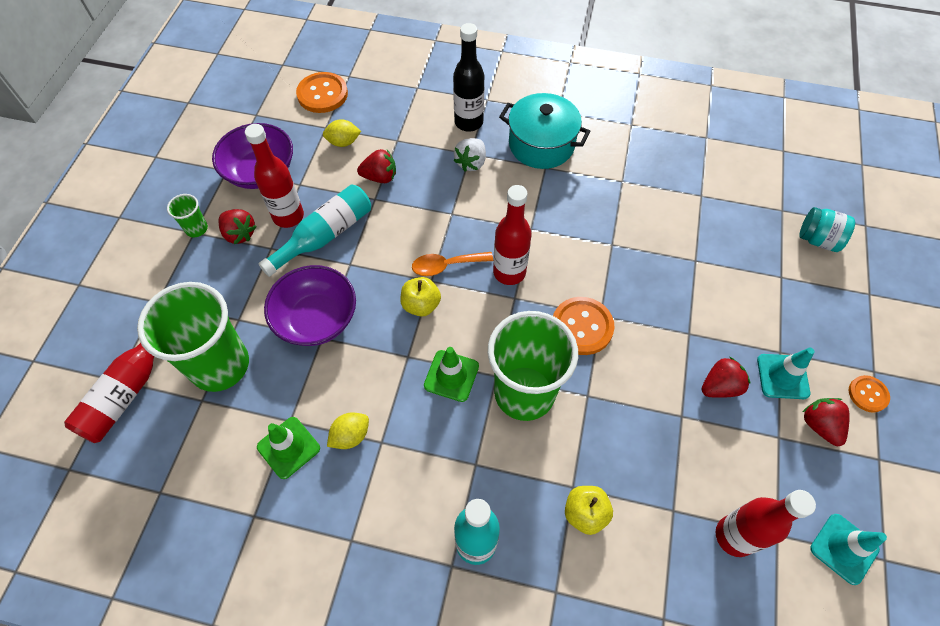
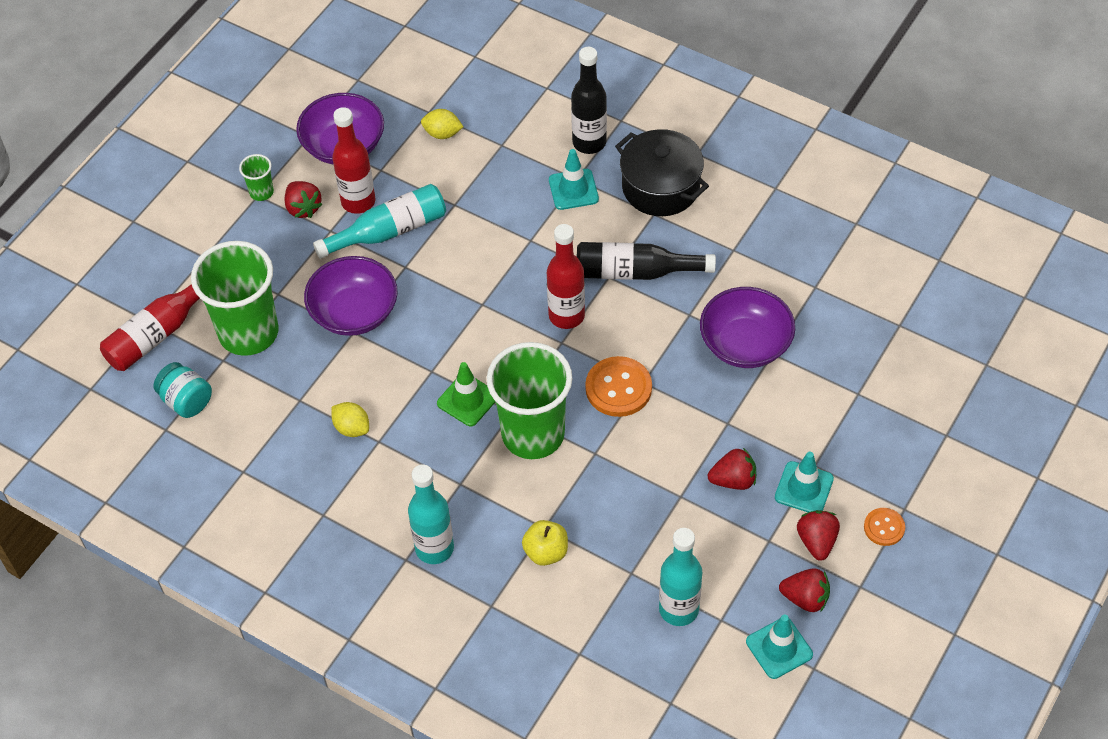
camera: 20 degrees right, 5 degrees down
(288, 447) = (291, 423): green traffic cone -> none
(322, 94) = (438, 72): orange button -> none
(350, 436) = (352, 428): yellow lemon -> yellow lemon turned 60 degrees clockwise
(380, 177) = (468, 182): red strawberry -> red strawberry (805, 598)
(421, 305) = (463, 325): yellow apple -> none
(446, 266) = (503, 293): orange spoon -> none
(471, 163) = (573, 189): white strawberry -> turquoise traffic cone
(541, 144) = (660, 187): turquoise pot -> black pot
(551, 219) = (635, 272): none -> black bottle
(670, 258) = (745, 344): none -> purple bowl
(734, 536) = (678, 609): red bottle -> turquoise bottle
(818, 240) = (921, 366): turquoise jar -> turquoise jar (186, 401)

